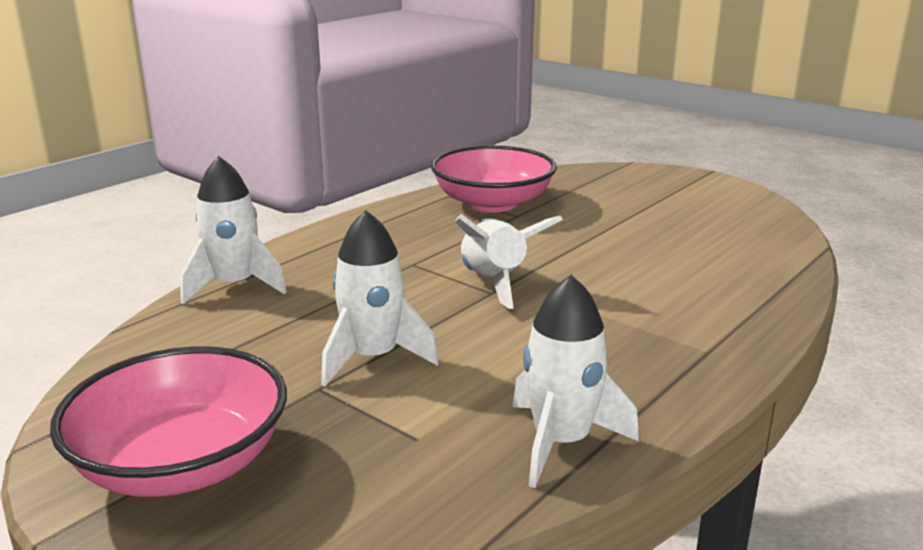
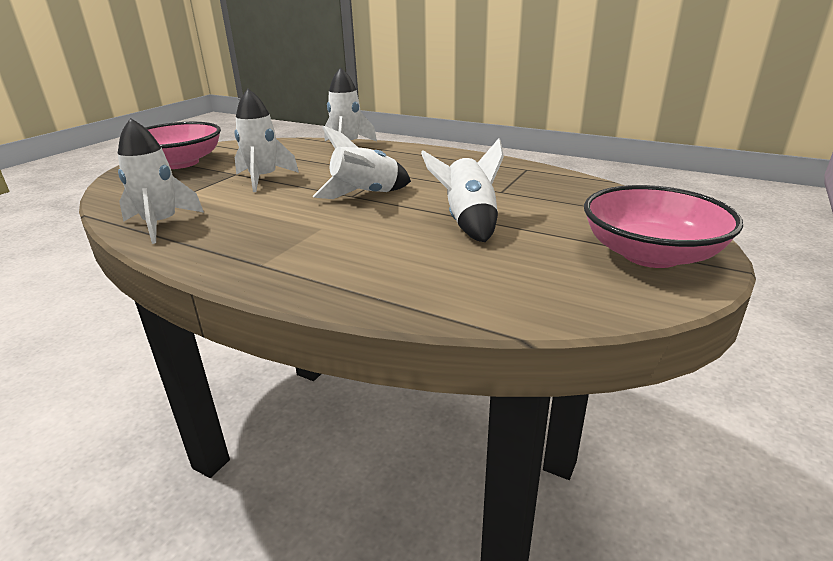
camera: 80 degrees right, 5 degrees up
(493, 203) = (520, 182): pink bowl -> pink bowl (650, 254)
(605, 238) = (468, 222): none -> white rocket

